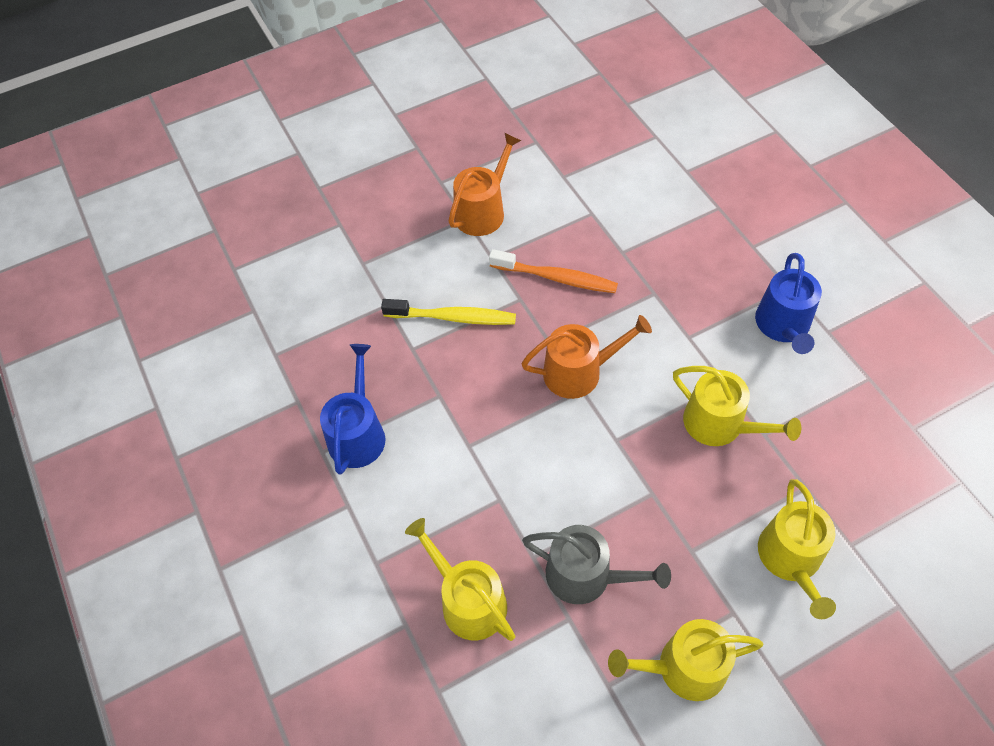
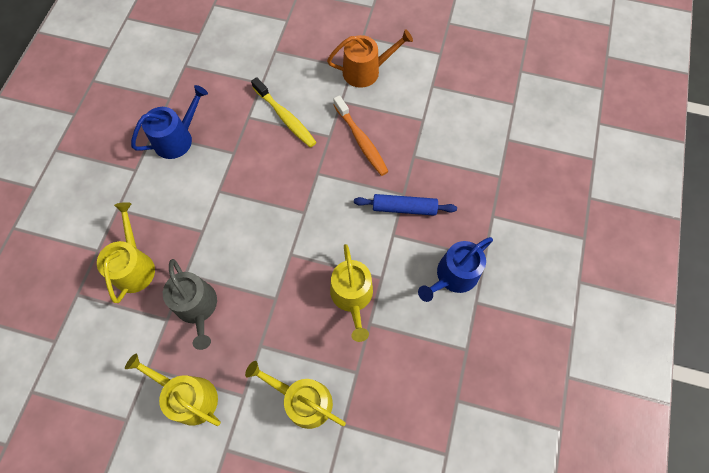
camera: 40 degrees right, 10 degrees up
(579, 372) = (314, 202): orange watering can -> none
(670, 304) = (404, 208): none -> blue rolling pin
(791, 559) = (303, 400): yellow watering can -> yellow watering can turned 75 degrees clockwise

